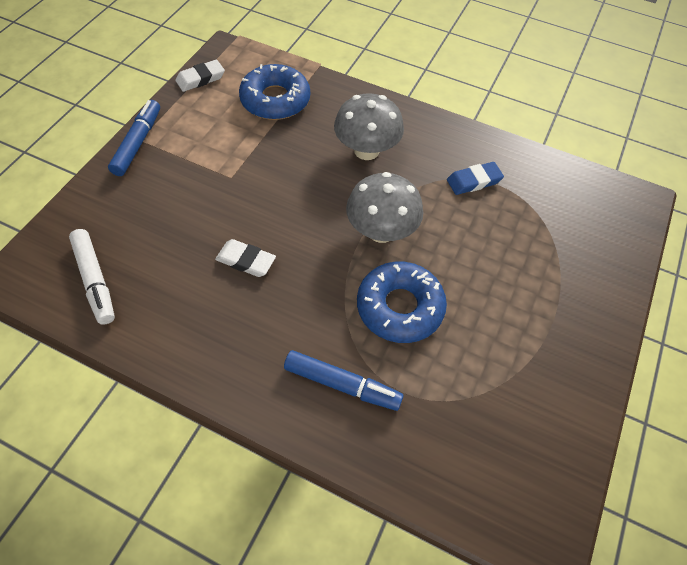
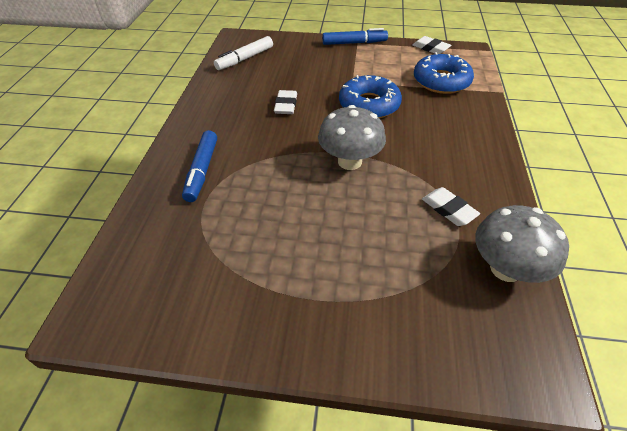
camera: 75 degrees right, 10 degrees down
(366, 150) = (429, 136): grey mushroom -> grey mushroom (505, 269)
(399, 307) = (280, 187): blue donut -> blue donut (369, 105)
(474, 181) = (448, 209): blue eraser -> white eraser

